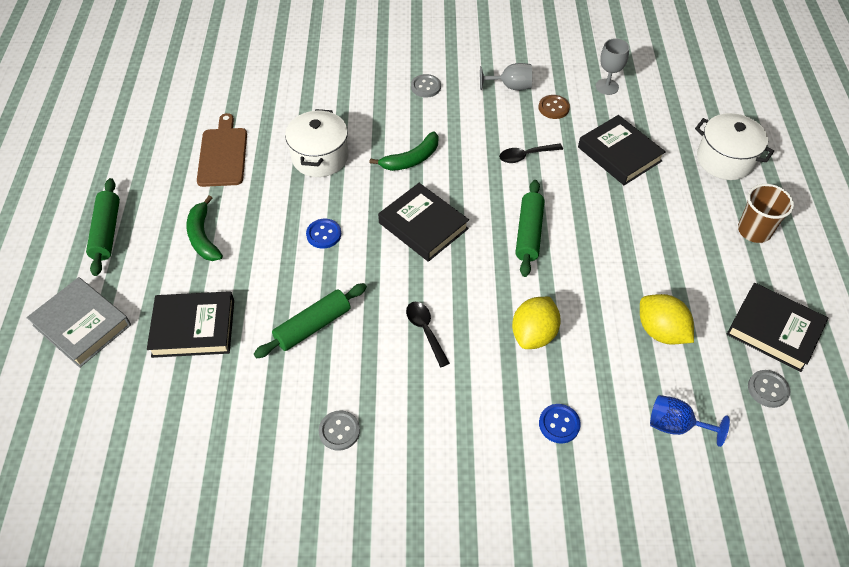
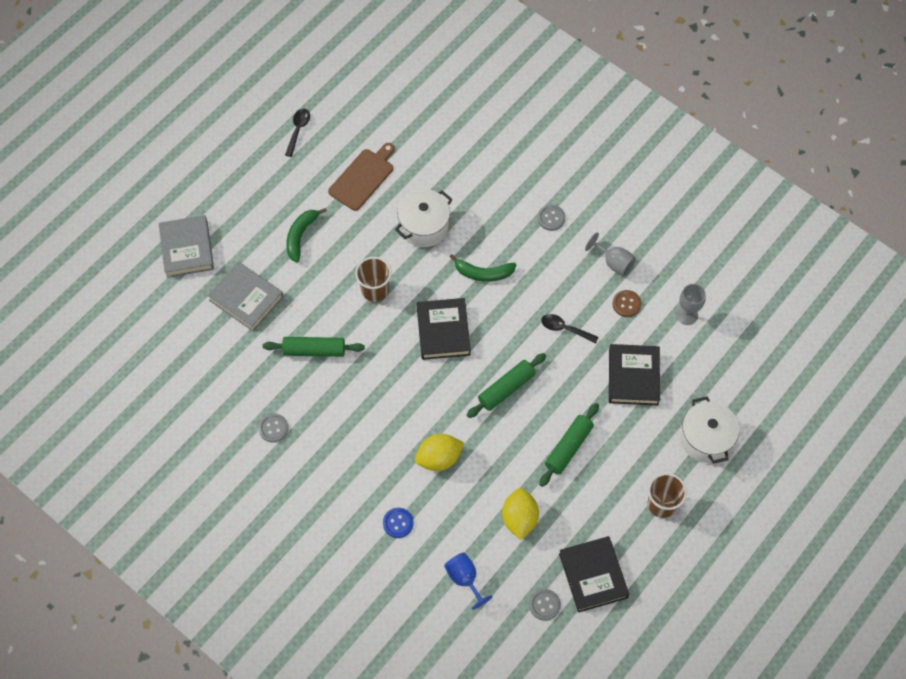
camera: 40 degrees right, 10 degrees up
(107, 232) = (247, 189): green rolling pin -> green rolling pin (568, 447)
(193, 328) = (246, 298): black book -> grey book
(324, 234) = (375, 290): blue button -> brown cup
(425, 331) = (377, 405): black spoon -> black spoon (298, 130)

